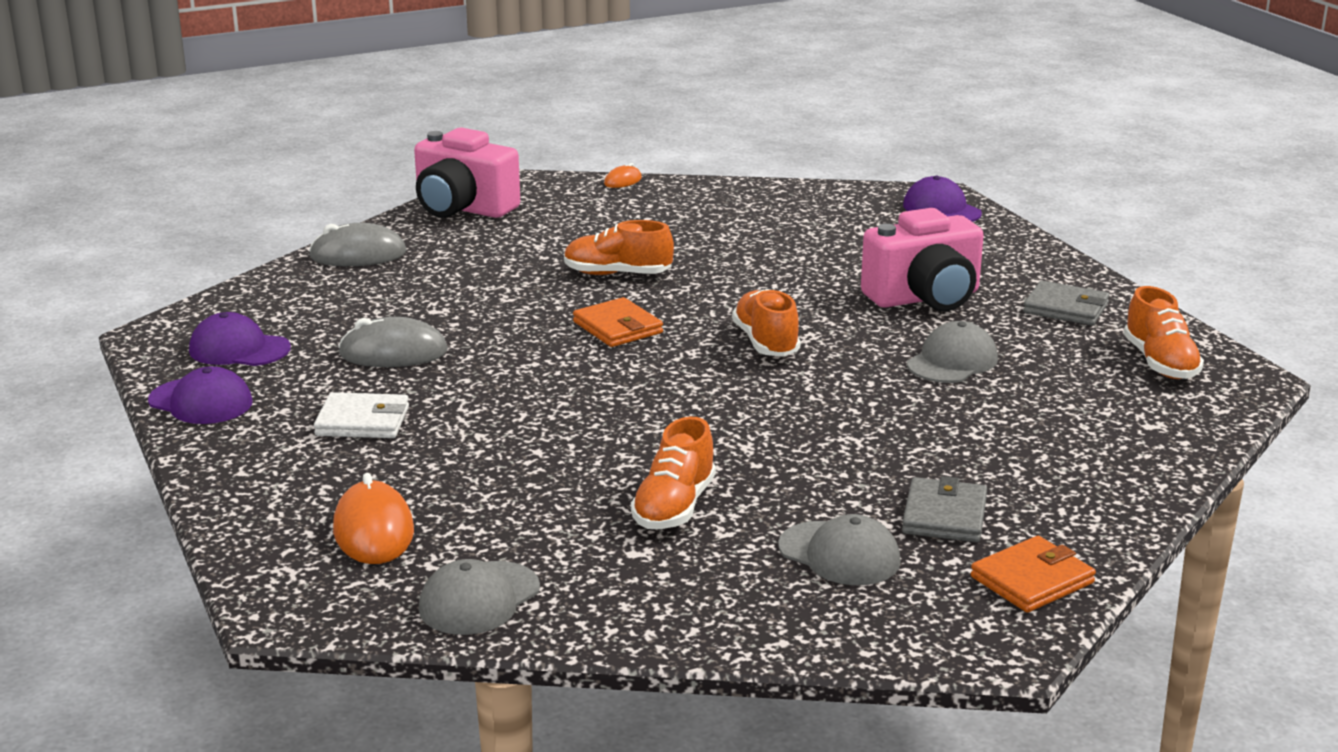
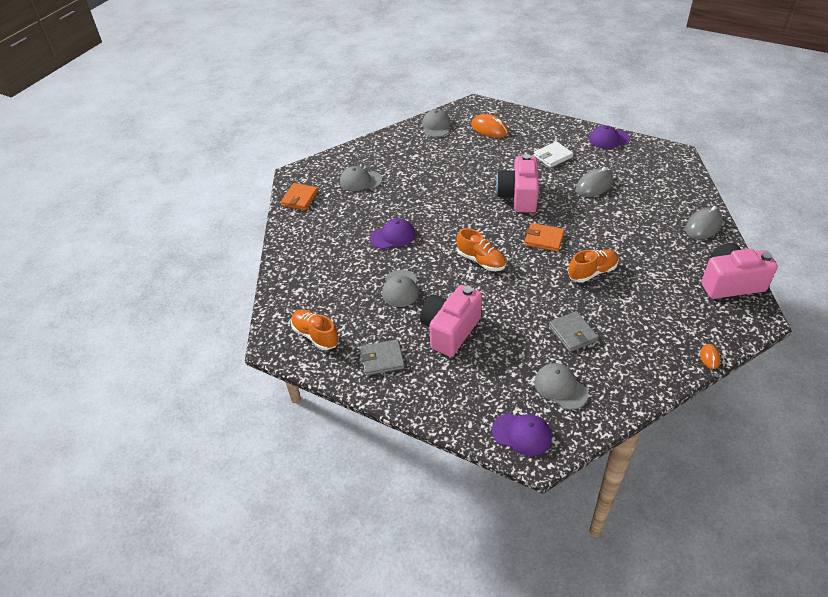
camera: 145 degrees right, 20 degrees up
(239, 349) = (641, 161): purple cap -> purple cap (393, 236)
(553, 391) = (518, 196): none -> pink camera
(674, 507) = (423, 173): orange shoe -> none
(842, 218) = (560, 387): none -> grey cap
(944, 515) = (342, 209): grey wallet -> grey wallet (572, 333)

